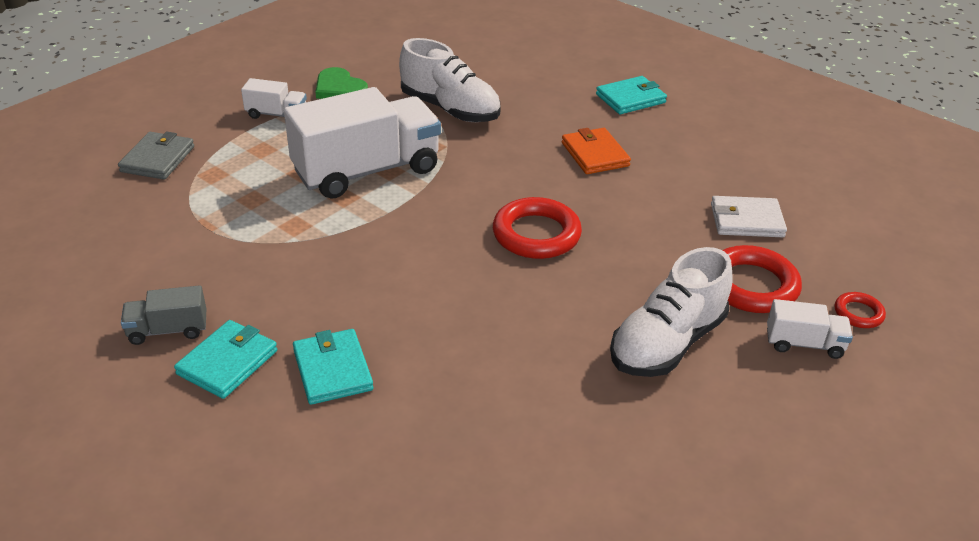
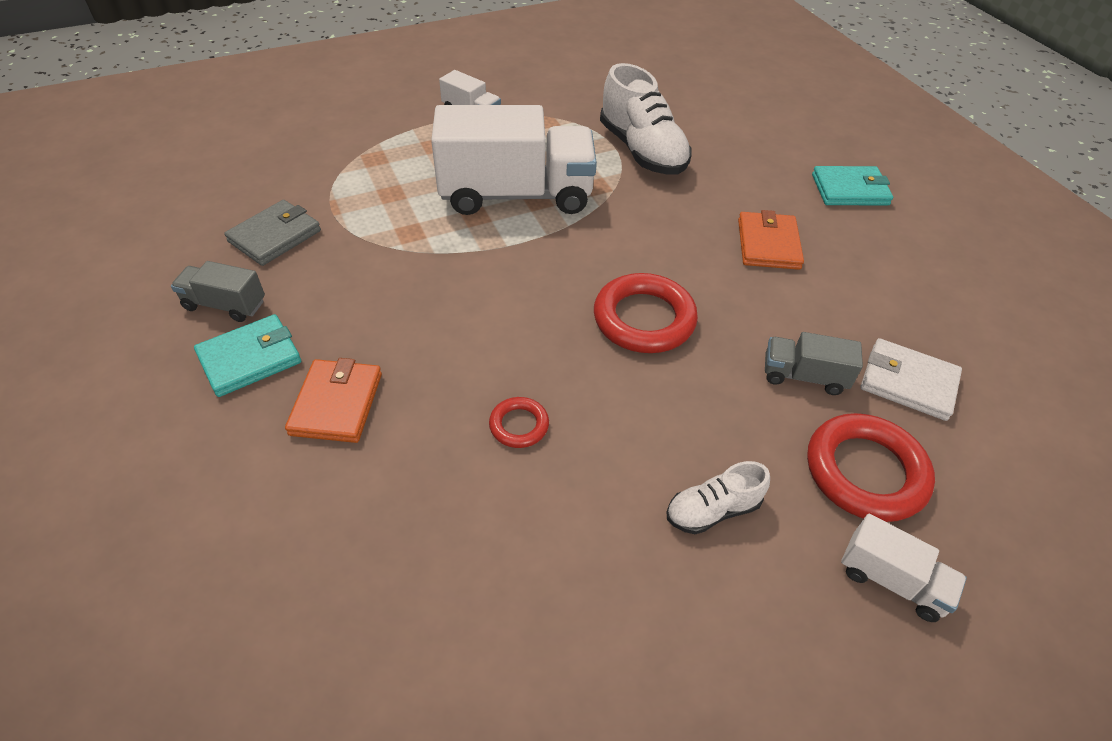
camera: 25 degrees right, 10 degrees up
(157, 159) = (338, 130): grey wallet -> grey wallet (275, 236)
(332, 370) = (336, 404): turquoise wallet -> orange wallet
(339, 88) = (547, 102): green heart -> none
(667, 343) = (712, 510): white shoe -> white shoe, size x0.52
(675, 238) = (803, 376): none -> grey truck
(858, 313) = (994, 565): red ring -> red ring (519, 425)

